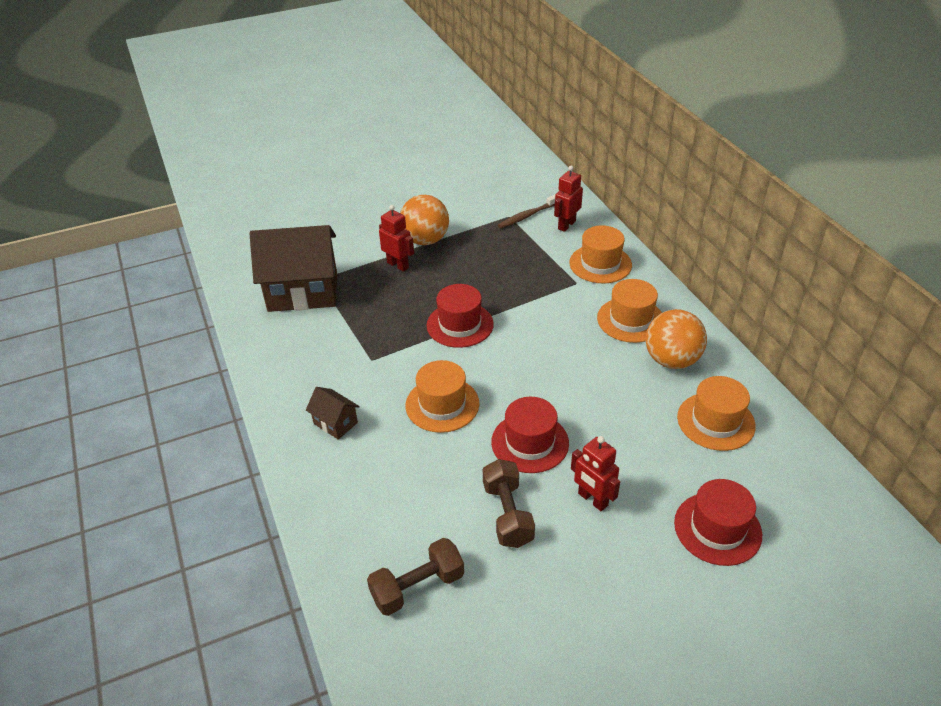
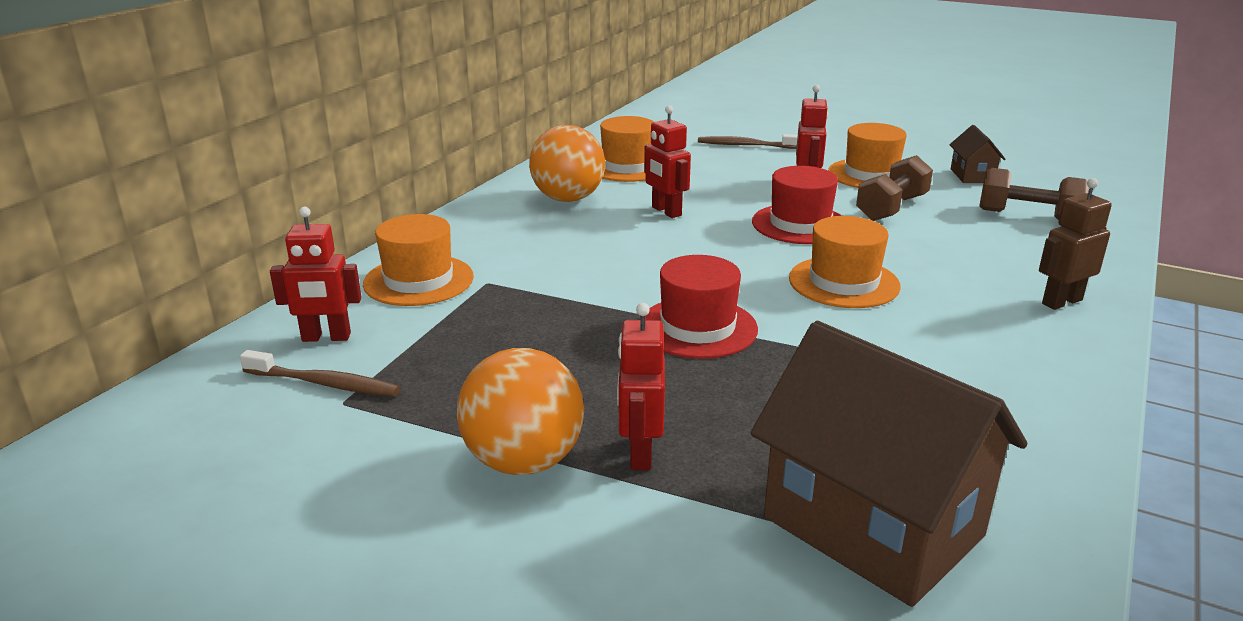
camera: 130 degrees left, 15 degrees down
(324, 477) = (1061, 302): none -> brown robot
(335, 423) = (1001, 332): brown house -> brown house (972, 176)
(609, 392) = (666, 211): none -> red robot
(630, 320) = (525, 232): orange hat -> orange hat (871, 174)
(717, 528) = (745, 145): red hat -> brown toothbrush

